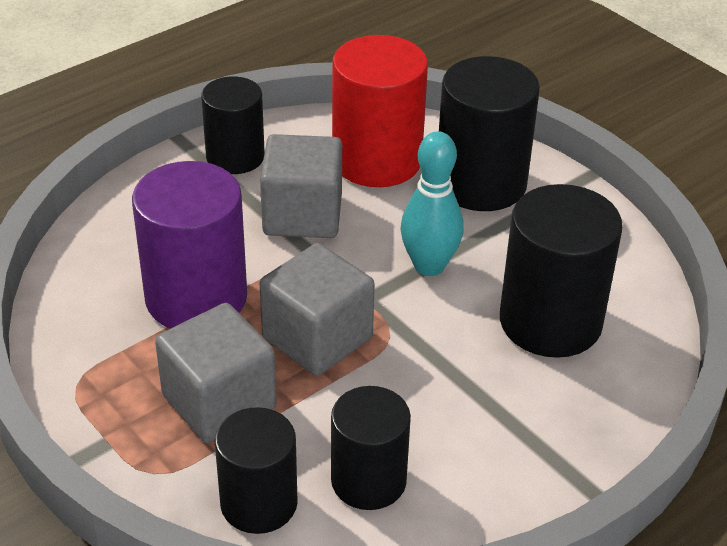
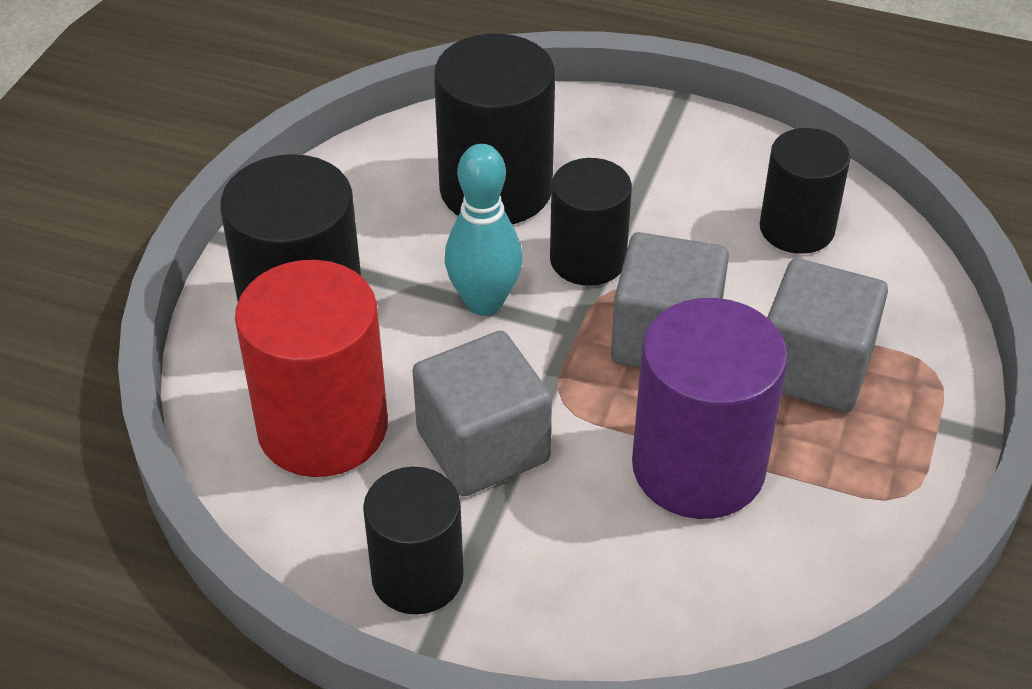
camera: 120 degrees left, 5 degrees up
(259, 503) = (889, 283): black cylinder -> black cylinder (588, 259)

